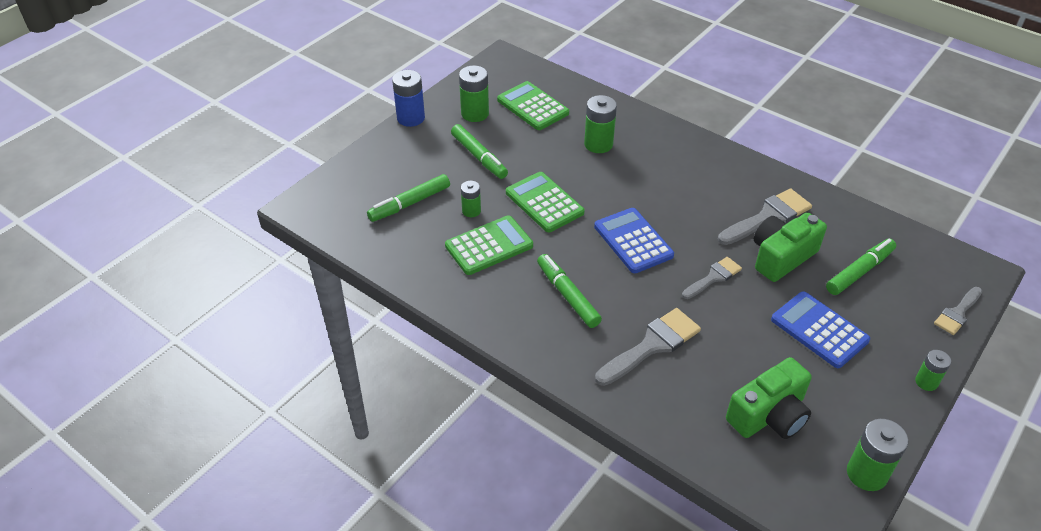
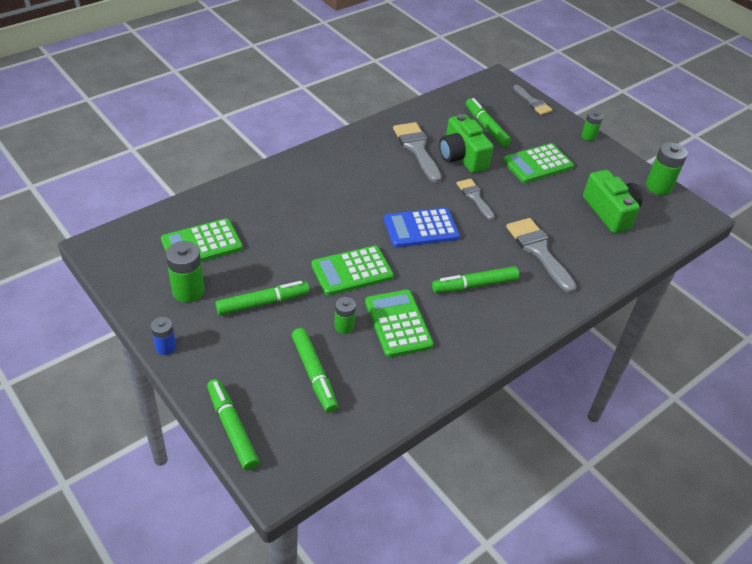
camera: 80 degrees left, 0 degrees up
(342, 171) = (232, 428): none -> green marker
(411, 118) = (165, 347): blue battery -> blue battery, size x0.61
(598, 144) = (284, 214): green battery -> none
(819, 330) = (537, 164): blue calculator -> green calculator

